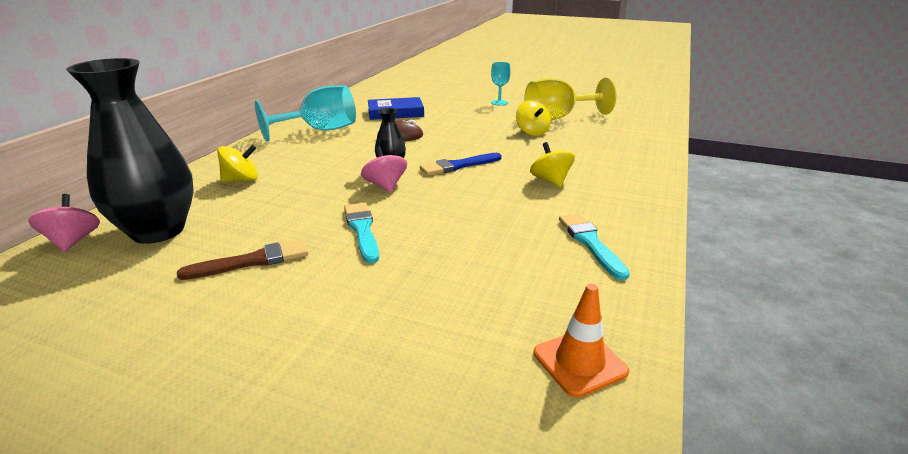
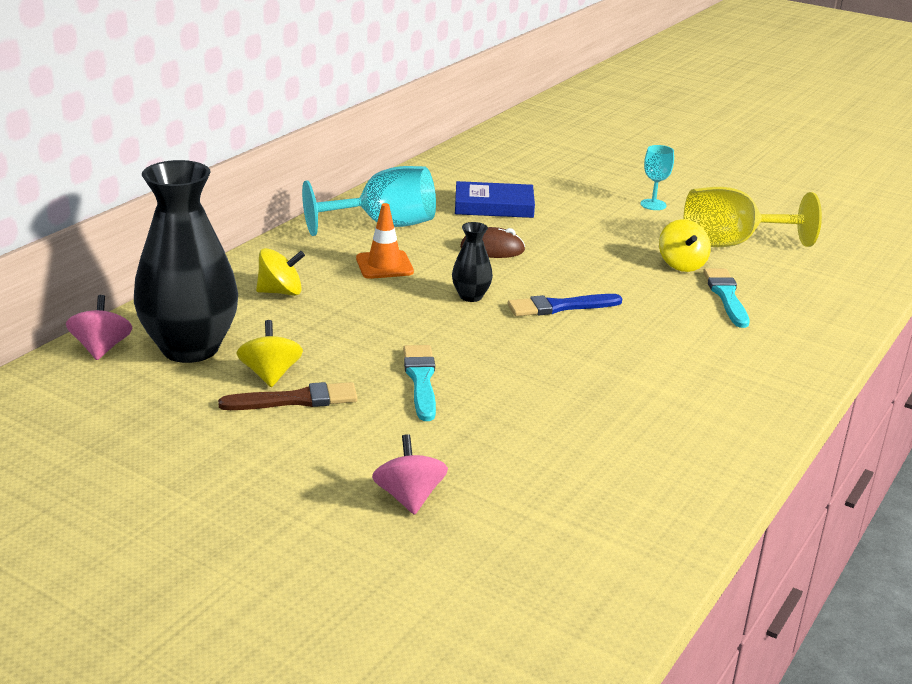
camera: 10 degrees right, 0 degrees up
(385, 186) = (458, 324): pink spinning top -> pink spinning top (409, 497)
(550, 181) = (675, 345): yellow spinning top -> yellow spinning top (270, 375)
(579, 362) = (617, 552): orange traffic cone -> orange traffic cone (384, 265)
(590, 243) = (688, 435): turquoise brush -> turquoise brush (726, 296)

